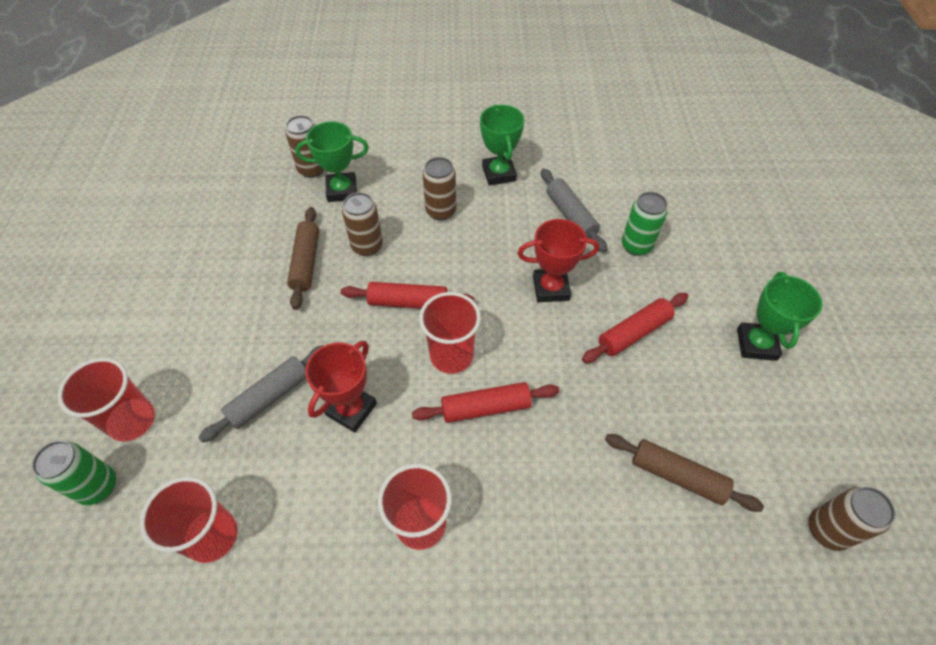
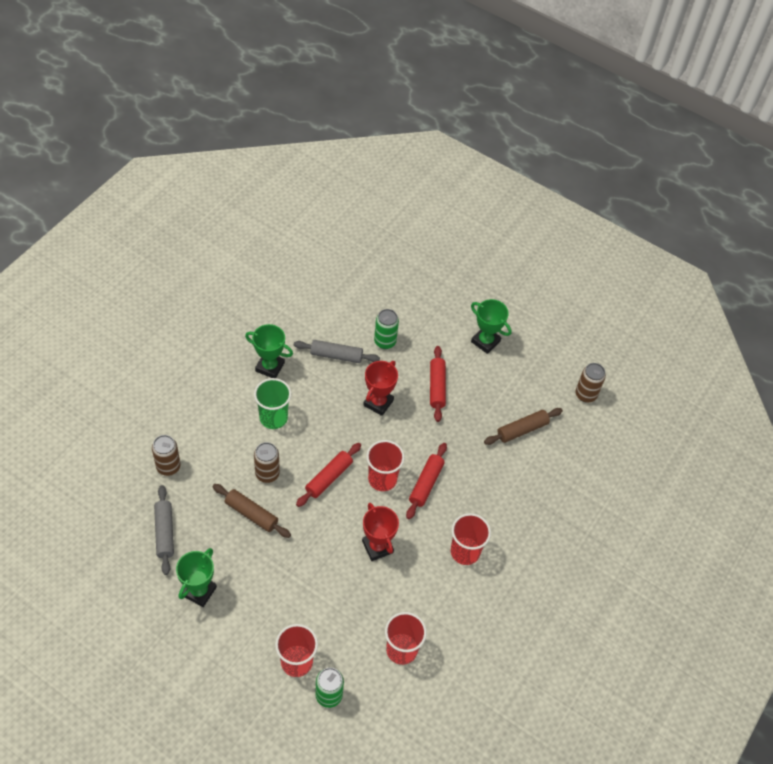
camera: 60 degrees left, 0 degrees up
(269, 397) = (337, 583): grey rolling pin -> grey rolling pin (164, 532)
(342, 190) = (205, 460): green trophy -> green trophy (199, 591)
(441, 211) = (273, 418): brown can -> green cup

